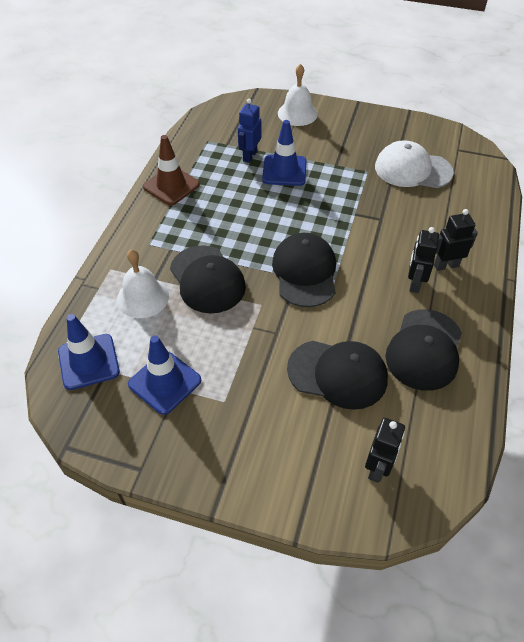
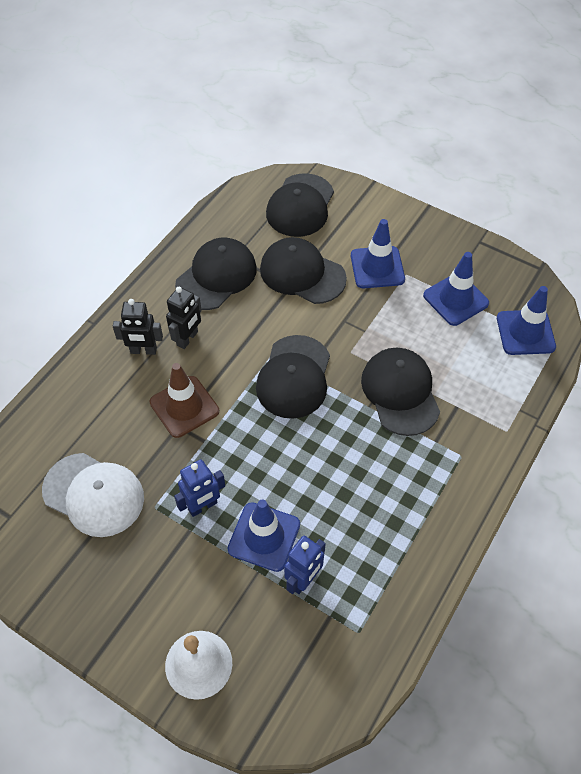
camera: 165 degrees left, 5 degrees up
(143, 297) = (471, 387): white bell -> none
(171, 186) = (424, 547): brown traffic cone -> brown traffic cone (184, 407)
(258, 401) = (377, 267): none -> blue traffic cone
(334, 177) = (203, 506): none -> blue robot
(378, 468) = (300, 206): black robot -> black cap

